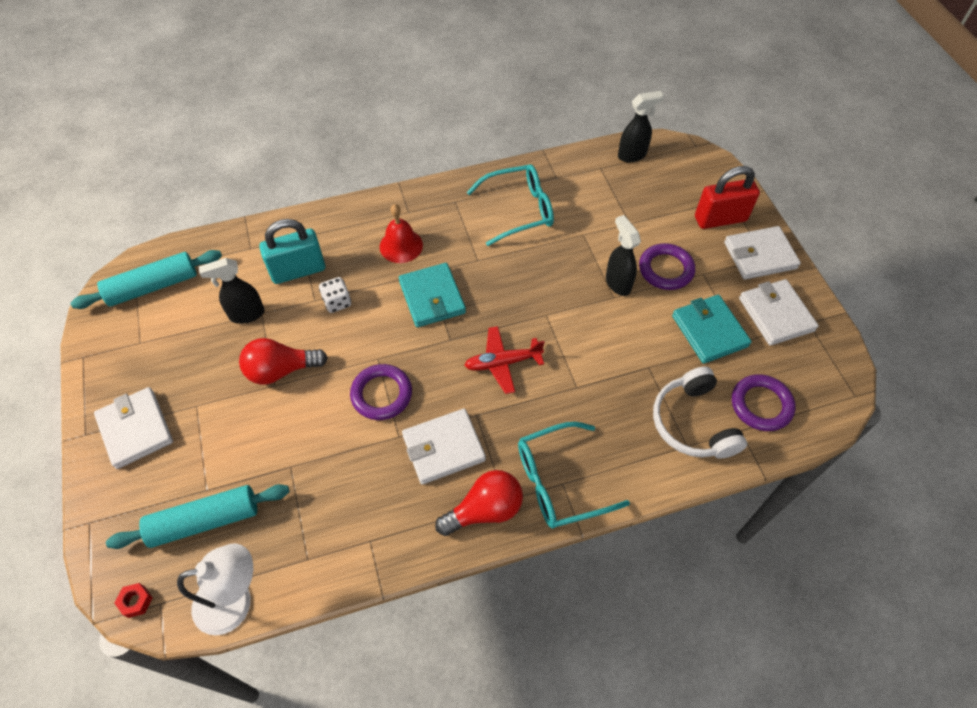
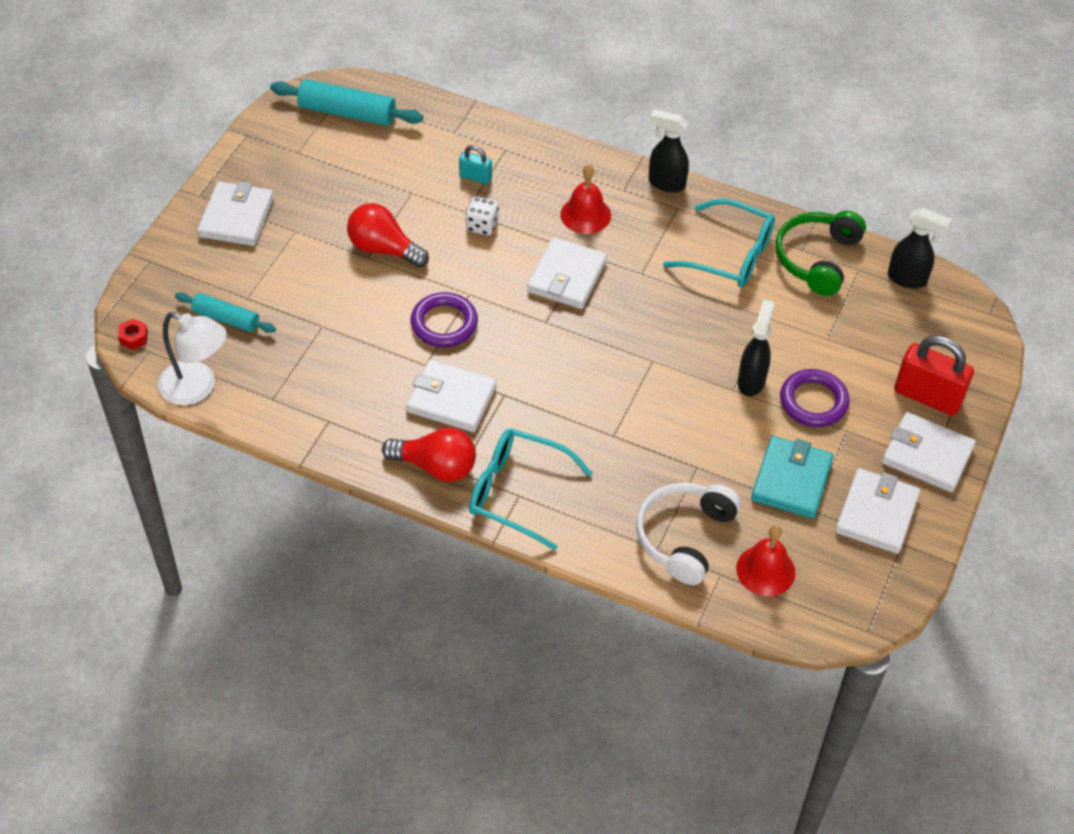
camera: 40 degrees right, 5 degrees down
(205, 521) = (226, 318): turquoise rolling pin -> turquoise rolling pin, size x0.64
(246, 314) = (398, 185): black spray bottle -> black spray bottle (666, 183)
(298, 270) = (475, 177): turquoise padlock -> turquoise padlock, size x0.52
(432, 297) = (566, 276): turquoise wallet -> white wallet
(502, 363) = (570, 371): red plane -> none
(571, 177) = (817, 259): none -> green headphones
(761, 405) = (765, 570): purple ring -> red bell

